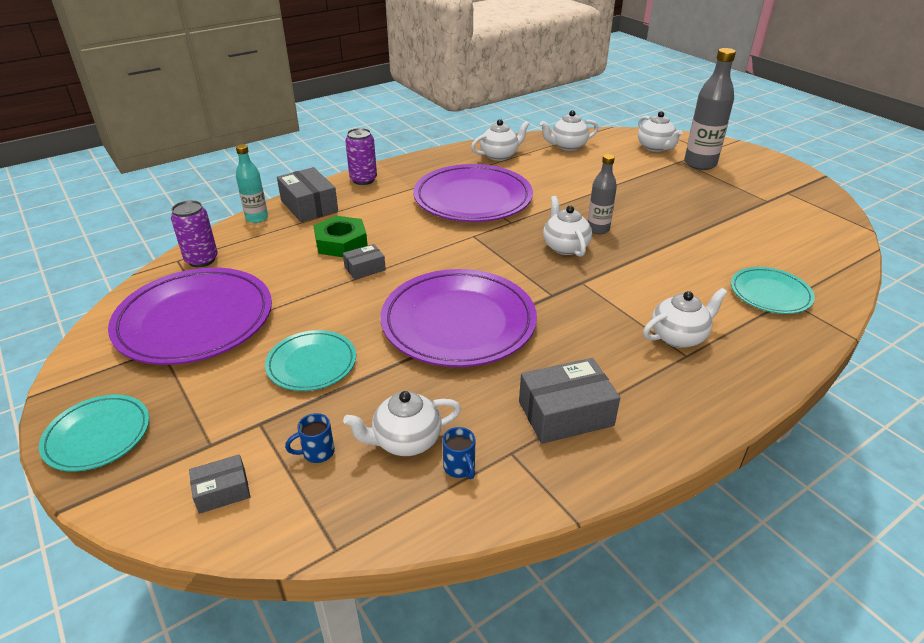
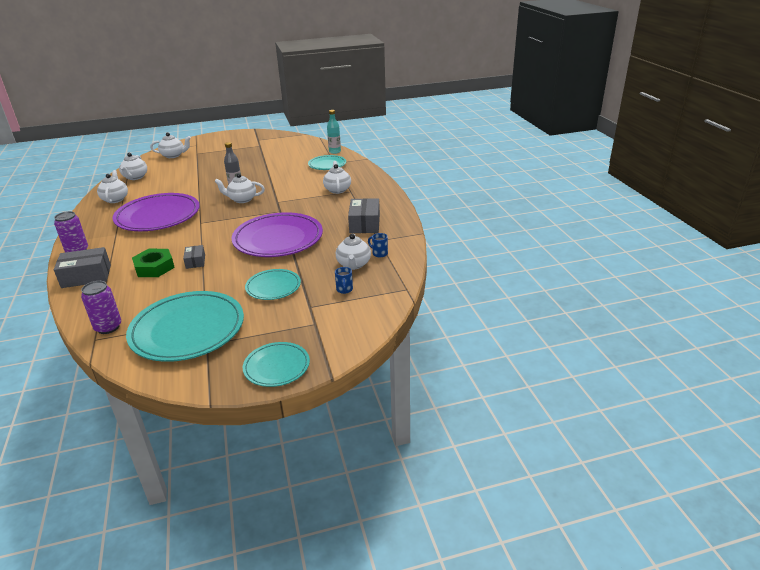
camera: 70 degrees left, 5 degrees down
(195, 321) = (187, 330): purple plate -> turquoise plate
(222, 491) = (352, 320): grey box -> none
(257, 218) = (75, 300): turquoise bottle -> turquoise bottle (335, 151)
(459, 468) = (379, 253): blue mug -> blue mug turned 135 degrees counterclockwise
(700, 164) = (206, 150): grey bottle -> none

